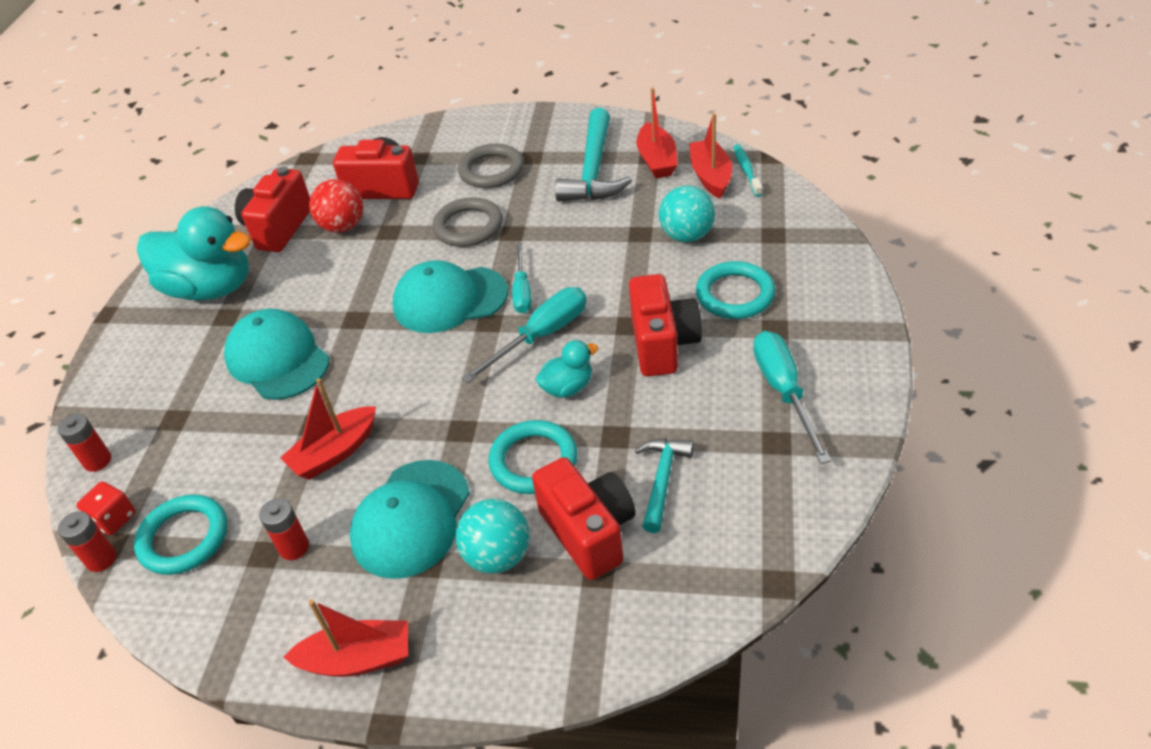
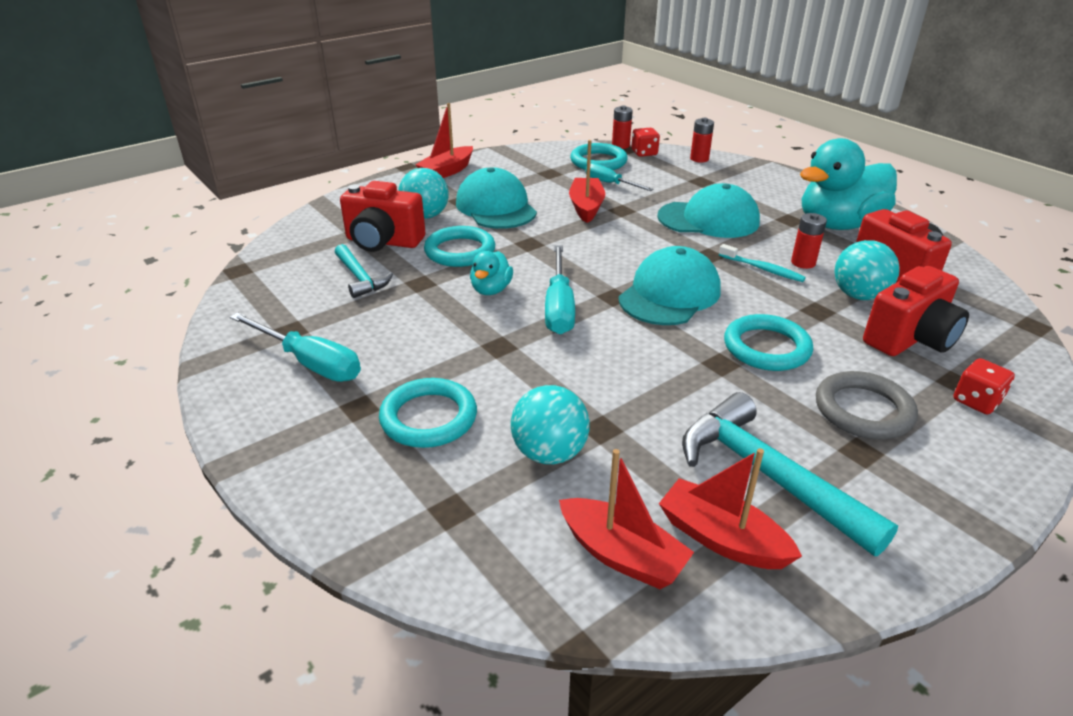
camera: 130 degrees right, 10 degrees down
(294, 547) = (539, 179): red battery -> red battery (803, 263)
(343, 226) = (858, 295): red ball -> turquoise ball
(431, 146) = (976, 401): none -> red dice
(468, 226) = (766, 348): grey ring -> turquoise ring
(522, 291) = (625, 325): turquoise screwdriver -> turquoise screwdriver (610, 184)
(663, 344) = (452, 347): red camera -> none
(746, 170) = (586, 598): turquoise toothbrush -> turquoise toothbrush (762, 269)

